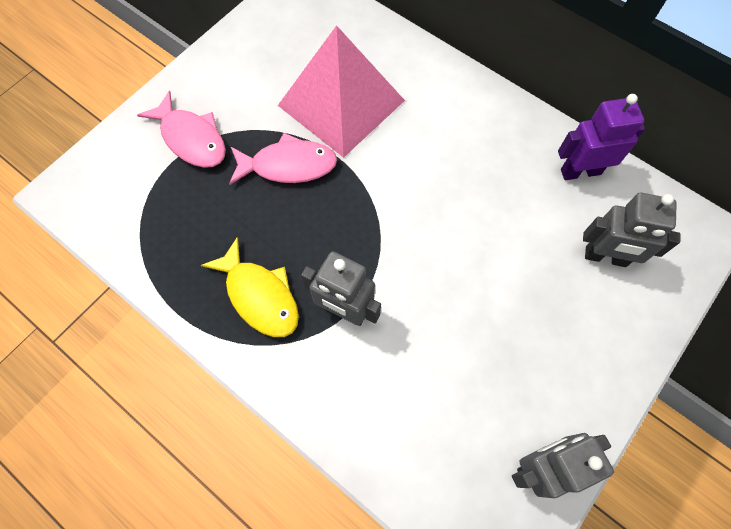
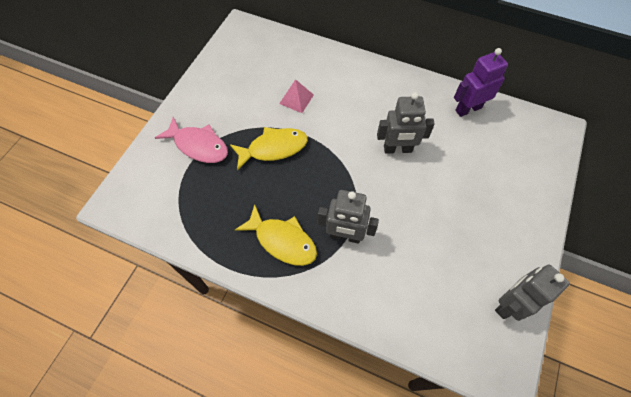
camera: 15 degrees left, 5 degrees down
(288, 165) = (273, 148): pink fish -> yellow fish
(341, 102) = (296, 99): pink pyramid -> pink pyramid, size x0.41
(605, 257) = (502, 159): grey robot -> grey robot (397, 149)

